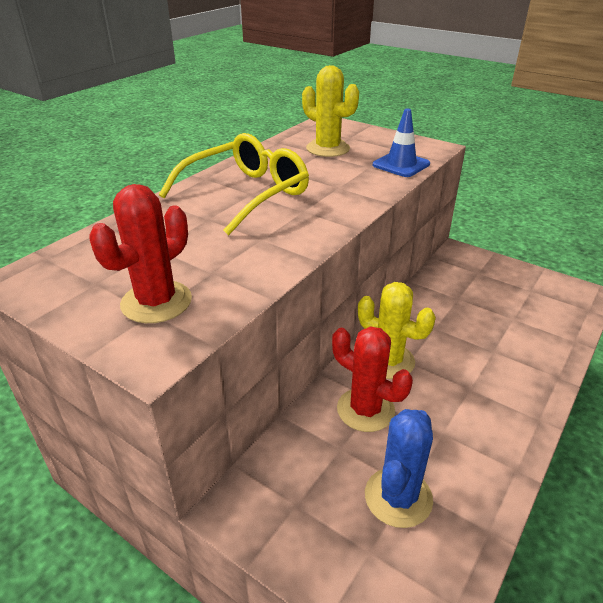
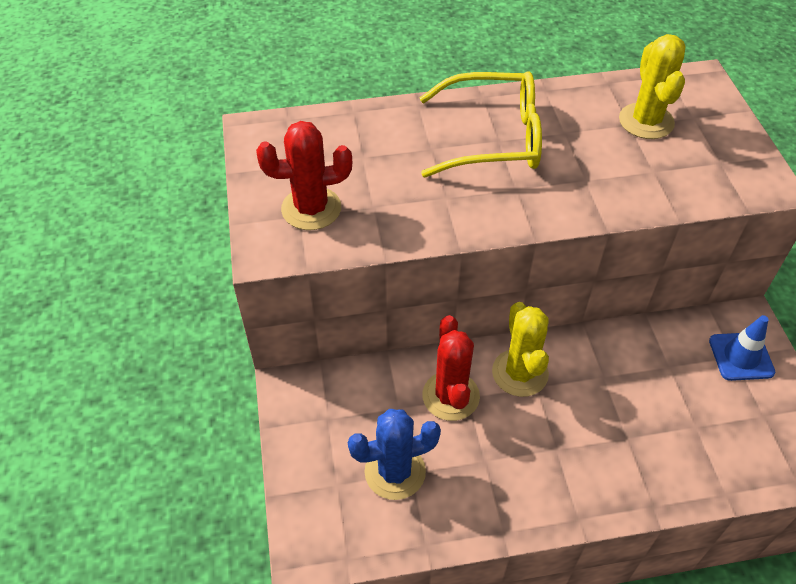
camera: 45 degrees right, 15 degrees up
(401, 164) = (691, 189): blue traffic cone -> blue traffic cone (741, 356)

